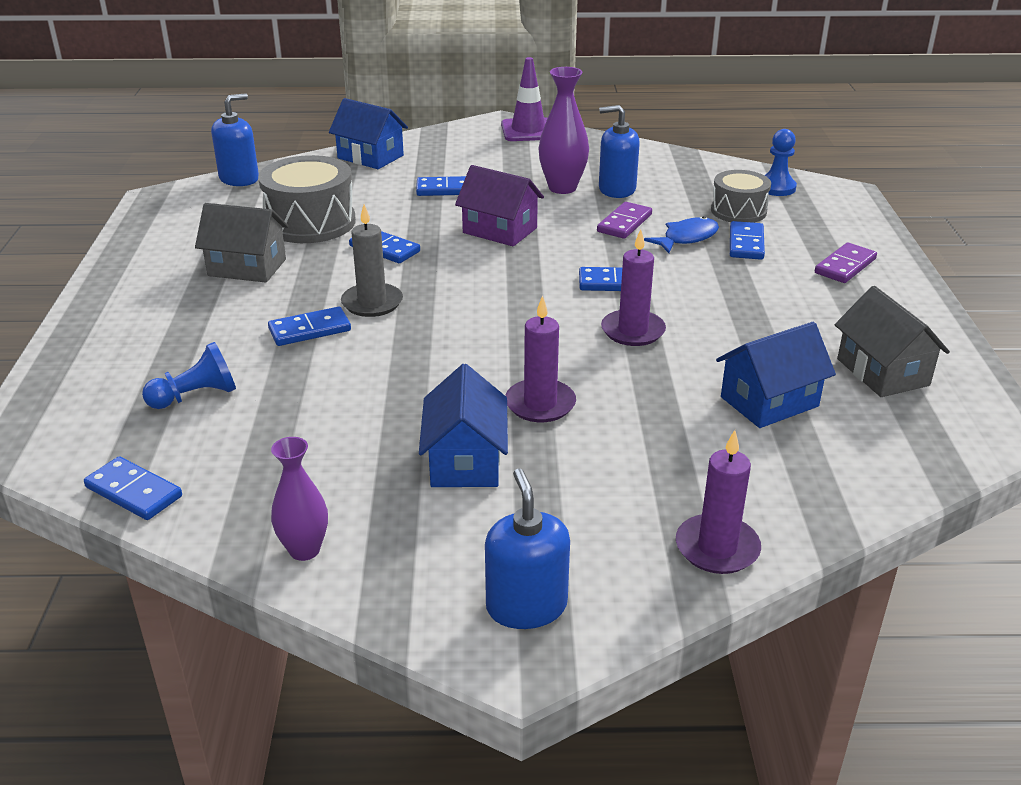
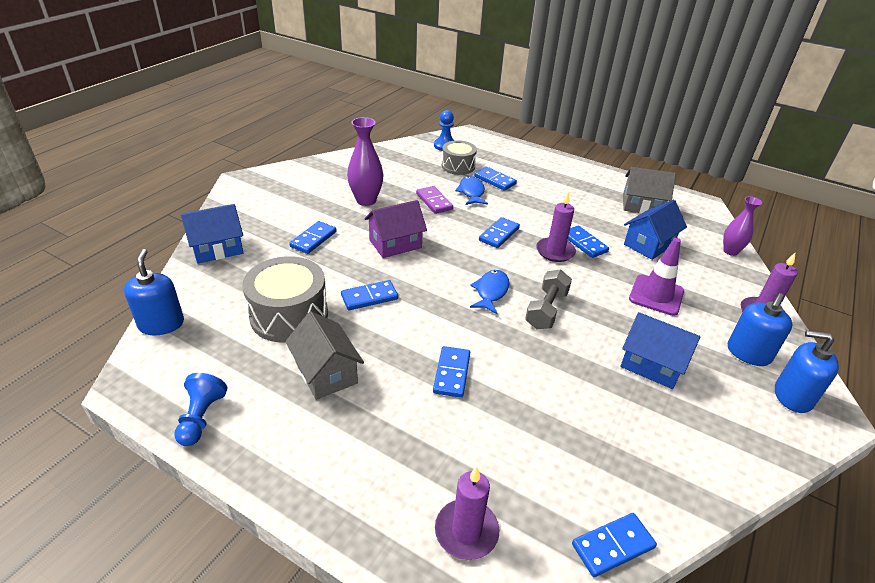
camera: 60 degrees left, 5 degrees up
(196, 396) = (501, 467): blue pawn -> blue pawn (201, 418)
(247, 267) = (326, 373): grey house -> grey house turned 75 degrees counterclockwise
(304, 550) = (716, 470): purple vase -> purple vase (730, 251)
(372, 303) = (440, 331): grey candle -> none
(482, 312) = (491, 292): none -> blue fish
(491, 357) = (546, 310): none -> grey dumbbell
(528, 130) = (270, 177): purple traffic cone -> purple traffic cone (656, 295)
(540, 404) = (609, 313): purple candle -> purple candle (466, 531)
(617, 189) = (390, 186): blue soap dispenser -> blue soap dispenser (748, 353)
(687, 347) = (584, 243): none -> blue domino
(769, 402) = (649, 244): blue house -> blue house turned 45 degrees clockwise
(845, 266) = (542, 168): purple domino -> none

